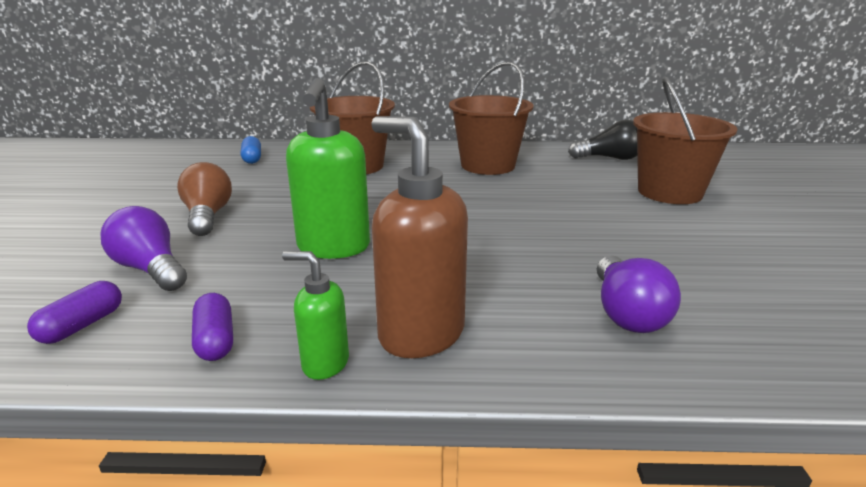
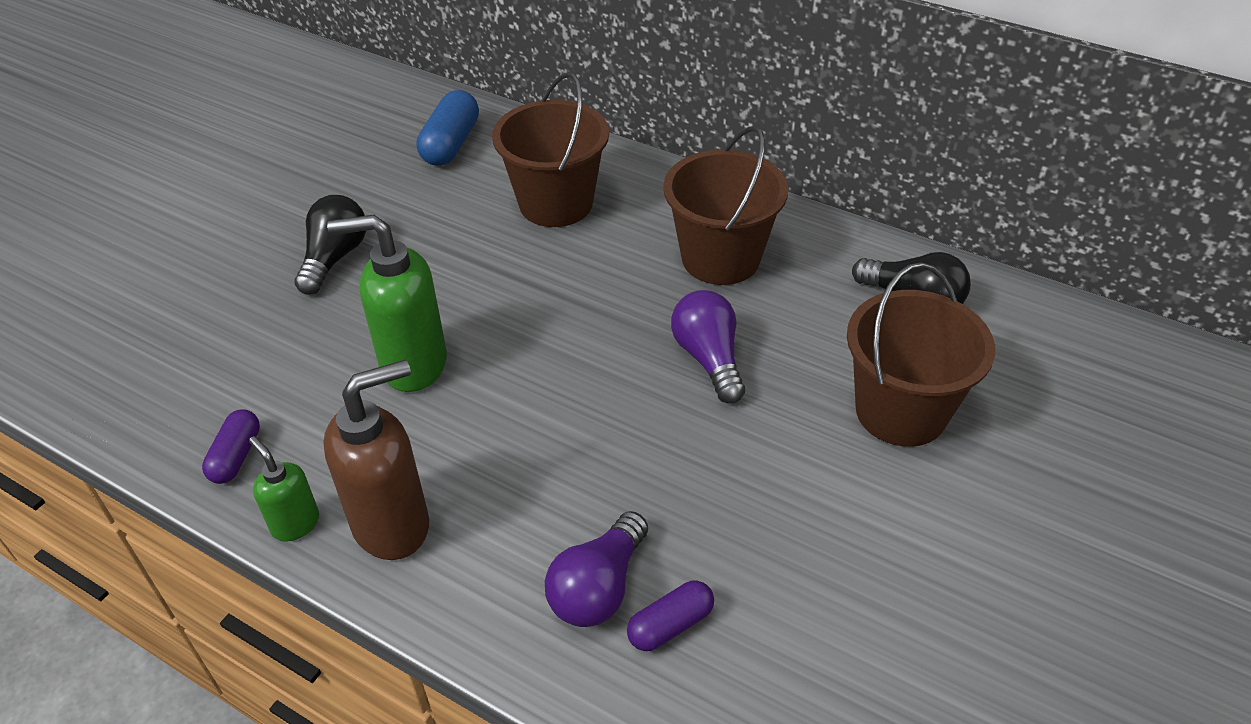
camera: 30 degrees right, 20 degrees up
(82, 325) = (155, 392): purple capsule -> purple capsule (670, 625)
(150, 270) = (239, 333): purple light bulb -> purple light bulb (709, 359)
(208, 216) = (334, 258): brown light bulb -> black light bulb
(252, 158) = (451, 144): blue capsule -> blue capsule, size x1.58
(333, 248) = (412, 365): green soap dispenser -> green soap dispenser turned 60 degrees clockwise
(420, 334) = (392, 525): brown soap dispenser -> brown soap dispenser turned 75 degrees clockwise

